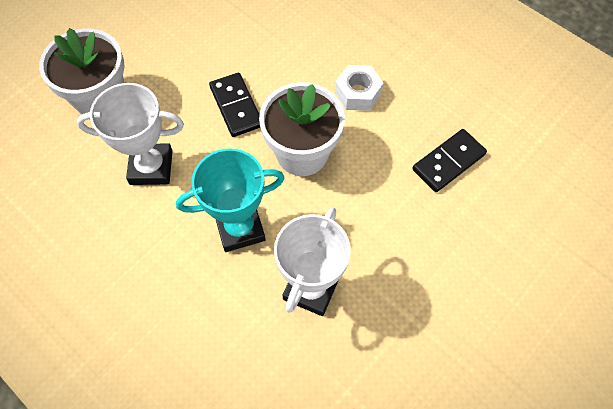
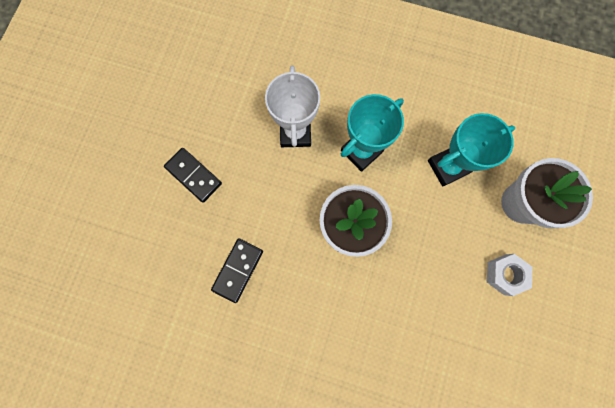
camera: 155 degrees right, 15 degrees up
(151, 167) = (447, 167): white trophy -> turquoise trophy
(236, 106) = (419, 245): black domino -> black domino (193, 175)
(358, 93) = (332, 303): white nut -> white nut (504, 274)

